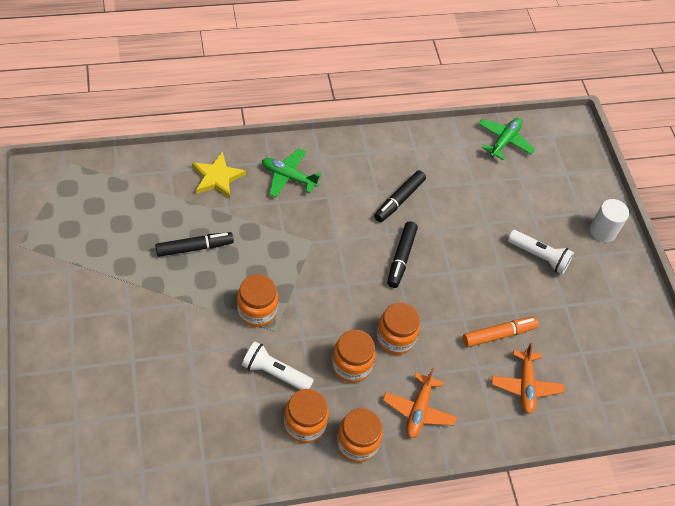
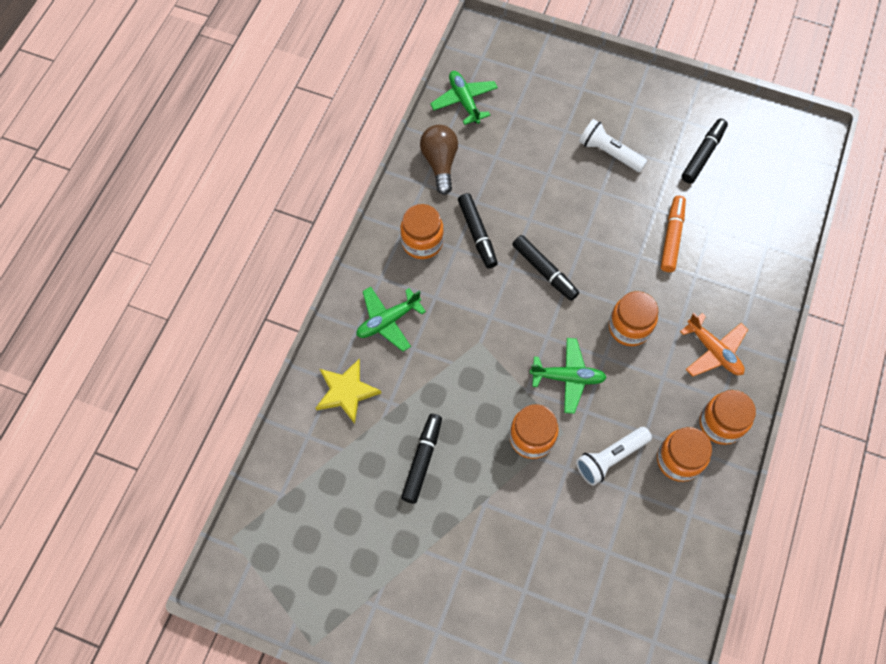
camera: 50 degrees left, 10 degrees up
(322, 313) = (567, 377): none -> green plane
(351, 365) = (638, 383): orange jar -> orange jar (422, 242)
(439, 150) = (440, 163): none -> brown light bulb
(525, 386) = (734, 247): orange plane -> none
(539, 256) = (609, 153): white flashlight -> white flashlight turned 120 degrees counterclockwise
(593, 325) = (703, 154): none -> black marker
(602, 231) = (611, 84): white cylinder -> none

